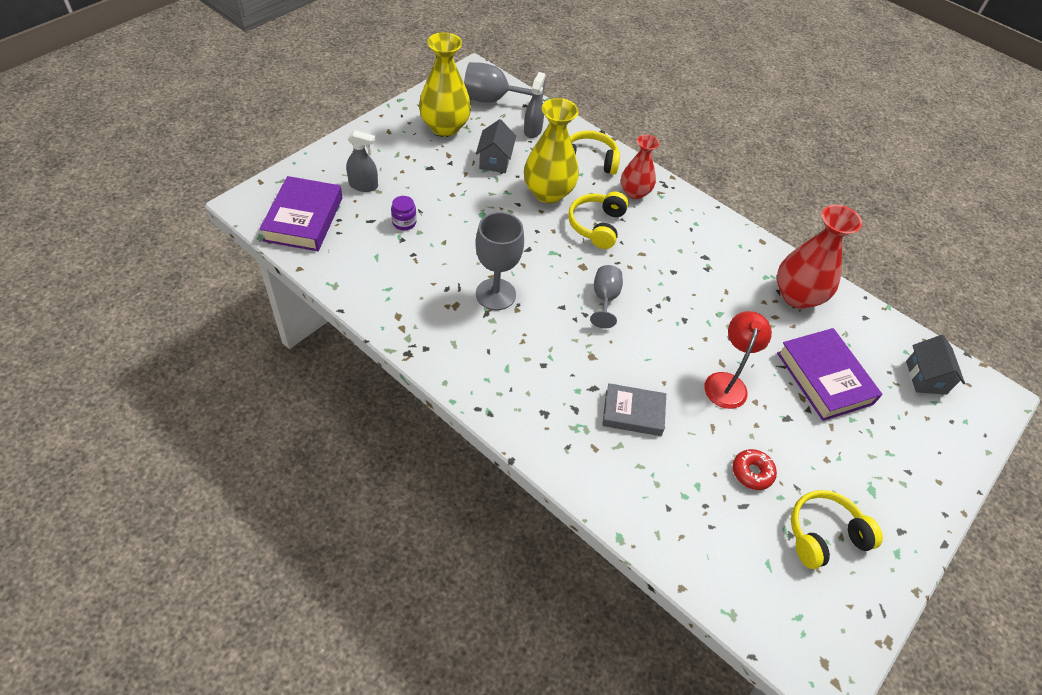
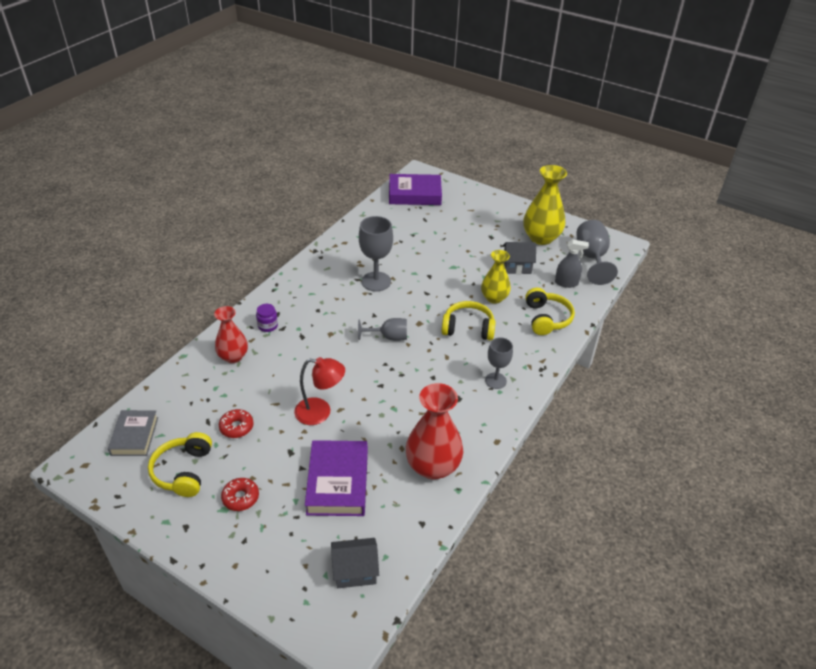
camera: 85 degrees right, 10 degrees down
(363, 186) = (457, 211): grey spray bottle -> none
(404, 222) = (429, 233): purple jar -> purple jar (268, 326)
(548, 192) = (494, 298): yellow vase -> yellow vase, size x0.64
(633, 413) = (283, 358): grey book -> grey book (134, 436)
(634, 192) = (520, 349): red vase -> red vase (233, 356)
(680, 223) = (495, 381): none -> grey goblet
(824, 378) = (338, 482): purple book -> purple book turned 60 degrees counterclockwise
(824, 534) = (183, 471): yellow headphones -> yellow headphones turned 150 degrees counterclockwise
(855, 472) = (240, 497): none -> red donut

